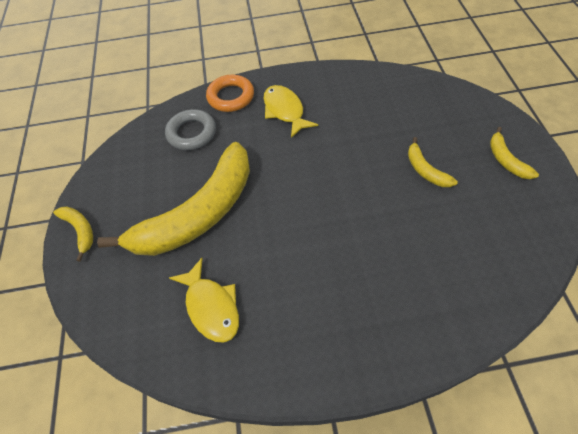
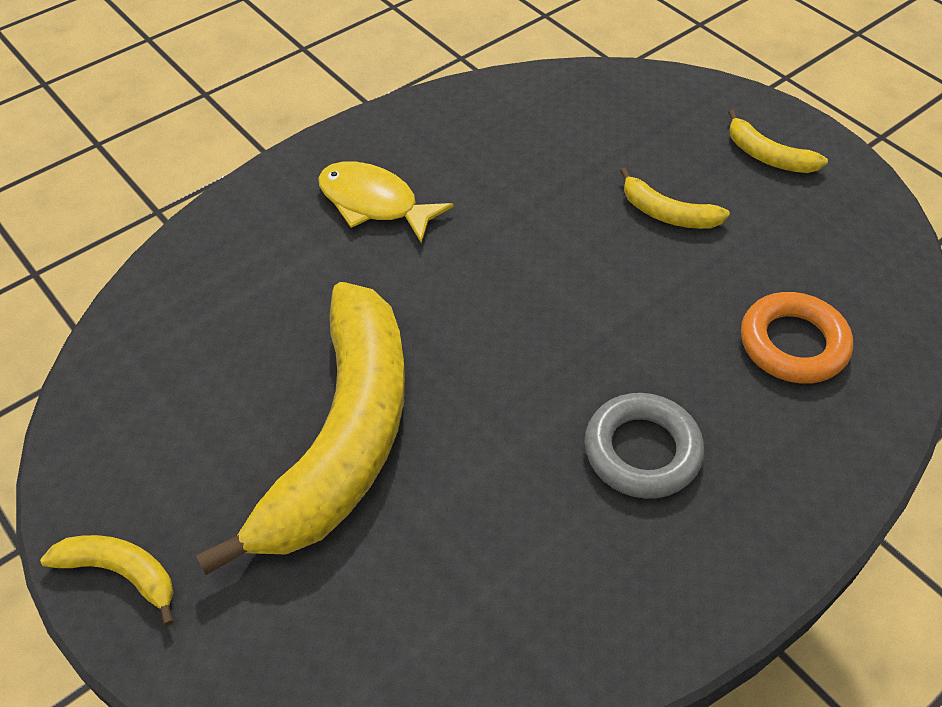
camera: 35 degrees left, 5 degrees down
(191, 133) = (223, 305): grey ring -> grey ring (642, 451)
(211, 306) = (481, 576): yellow fish -> none
(231, 97) = (254, 214): orange ring -> orange ring (793, 344)

